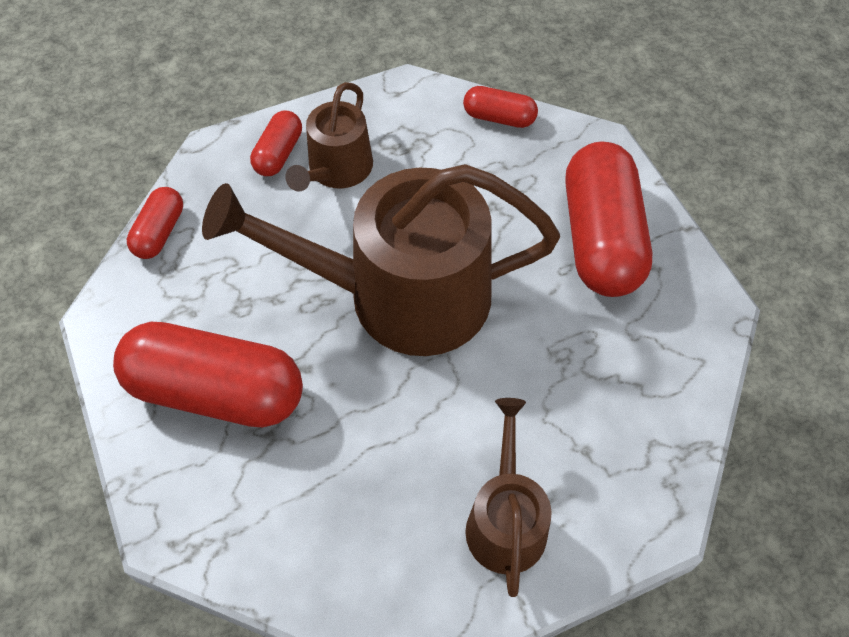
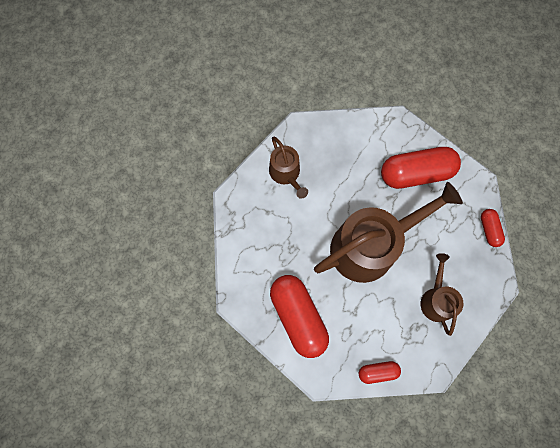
camera: 155 degrees right, 15 degrees up
(279, 154) = (468, 296): red capsule -> none

